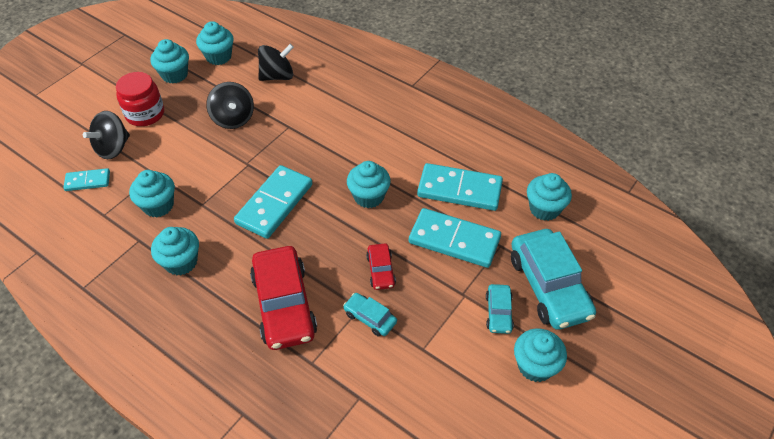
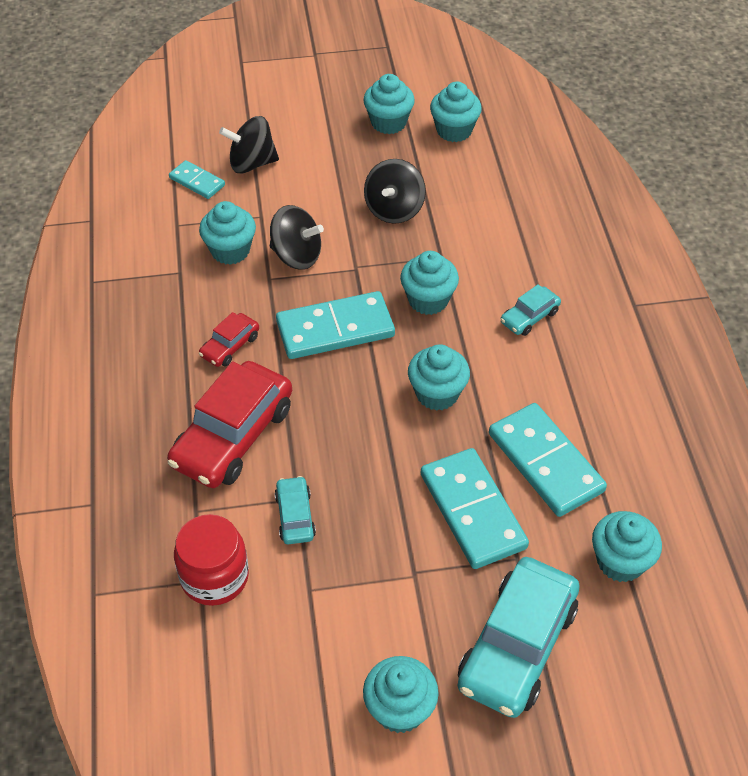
camera: 45 degrees right, 0 degrees up
(145, 114) = (316, 147): red jar -> red jar (214, 577)
(181, 262) = (191, 321): turquoise cupcake -> turquoise cupcake (428, 300)
(277, 76) = (491, 192): black spinning top -> black spinning top (296, 256)
(381, 270) = (360, 479): red car -> red car (230, 346)
(498, 313) = (428, 623): turquoise car -> turquoise car (529, 317)

